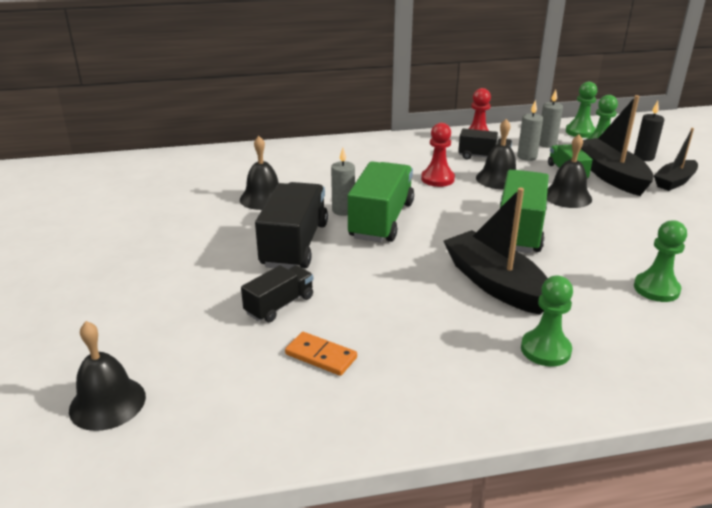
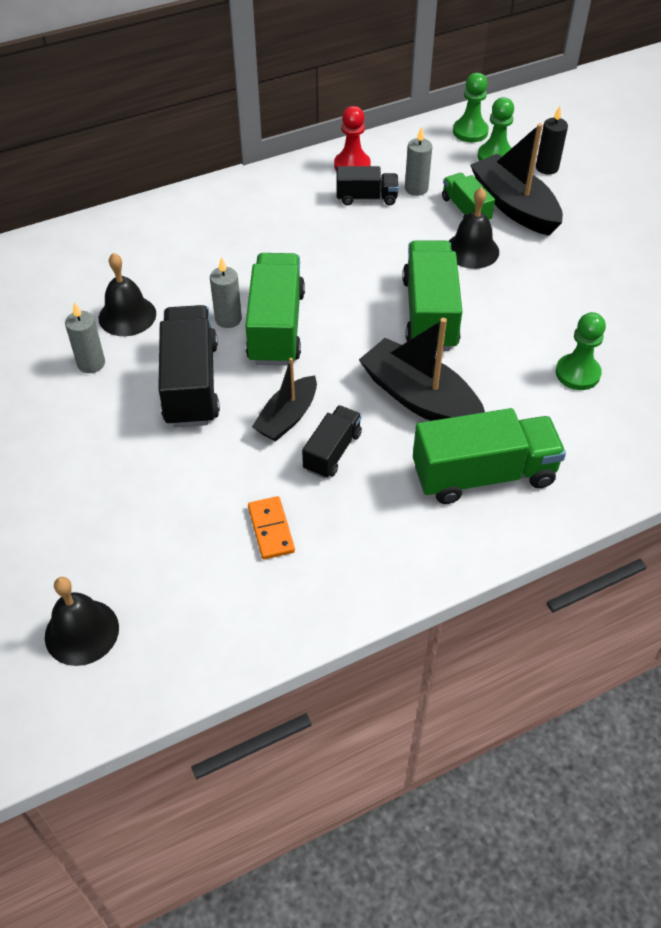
camera: 15 degrees left, 20 degrees up
(279, 305) = (206, 474): black truck -> black truck (332, 452)
(321, 356) = (271, 529): orange domino -> orange domino turned 60 degrees clockwise
(437, 179) = (322, 246): red pawn -> none
(498, 179) = (391, 233): black bell -> none
(545, 350) = (483, 475): green pawn -> green truck
(546, 144) = (435, 161): grey candle -> grey candle (91, 363)
(674, 181) = (583, 205): black boat -> black boat (287, 417)

